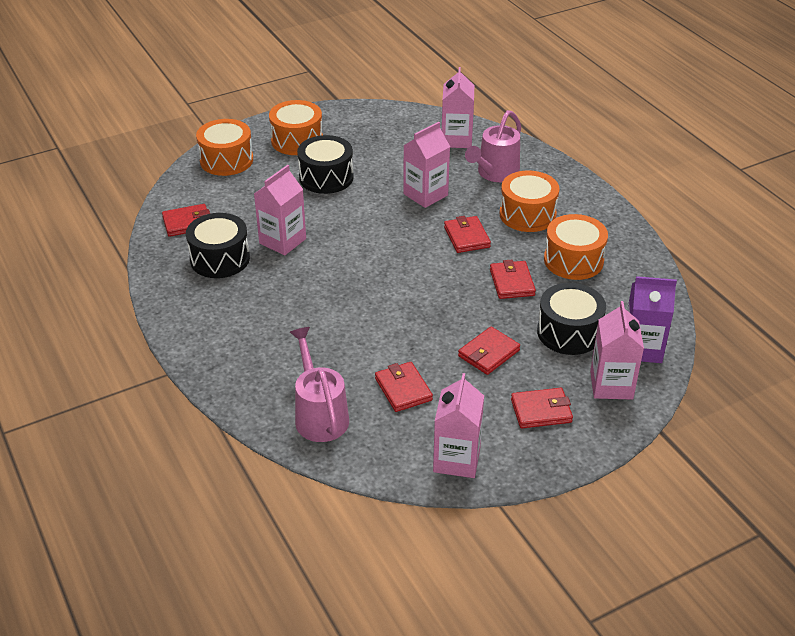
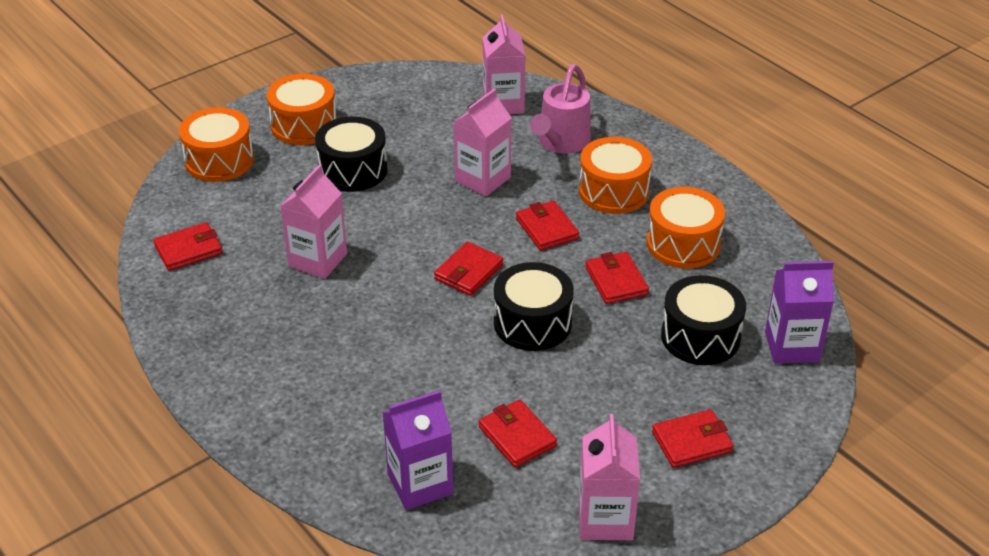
camera: 10 degrees left, 0 degrees up
(220, 259) = (243, 293): black drum -> black drum (532, 323)
(319, 414) = (420, 484): pink watering can -> purple carton
(488, 353) = (610, 376): red wallet -> red wallet (469, 272)
(611, 385) = (767, 397): pink carton -> none

